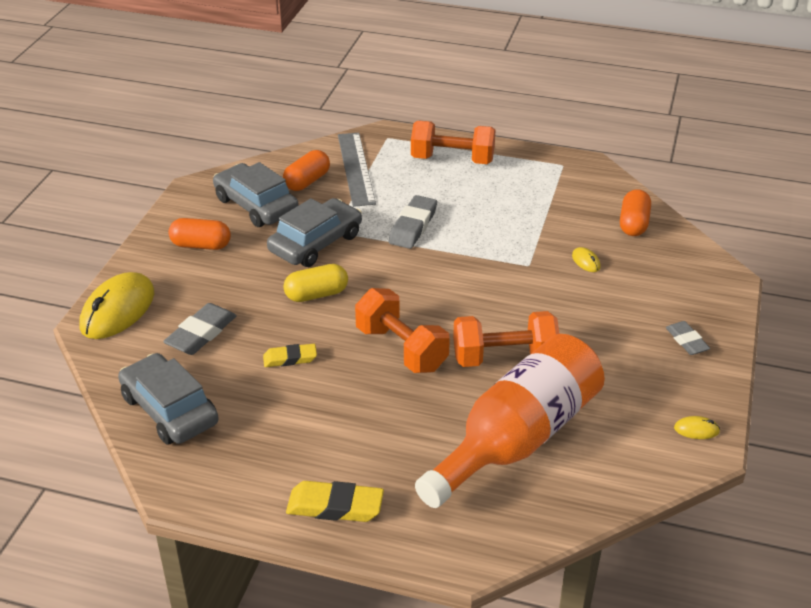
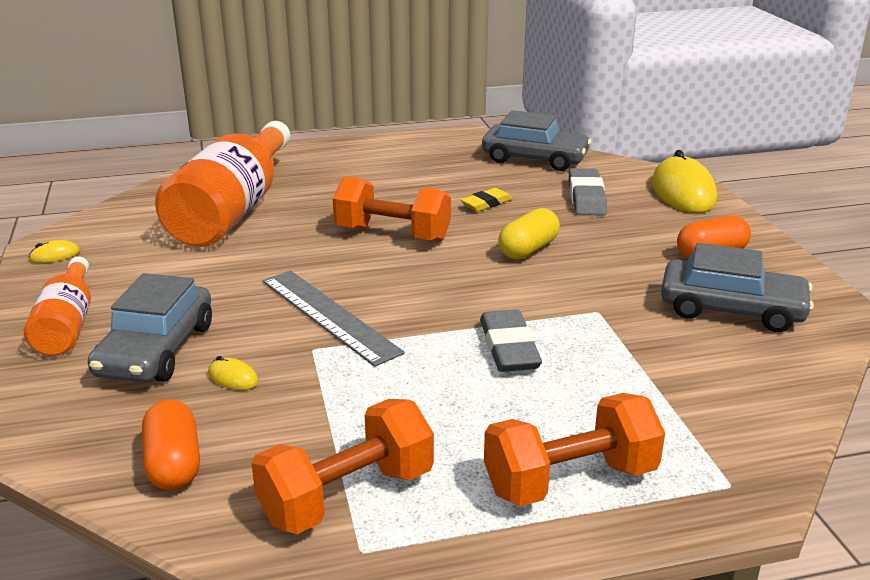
camera: 150 degrees right, 10 degrees down
(307, 181) = (725, 360): orange capsule -> none
(316, 243) = (598, 292): grey car -> grey car (156, 350)
(335, 506) = (352, 151): yellow eraser -> none
(355, 168) = (694, 404): grey ruler -> grey ruler (329, 315)
(504, 358) = (282, 255): orange dumbbell -> orange dumbbell (347, 496)
(686, 341) = (67, 324): grey eraser -> orange bottle

